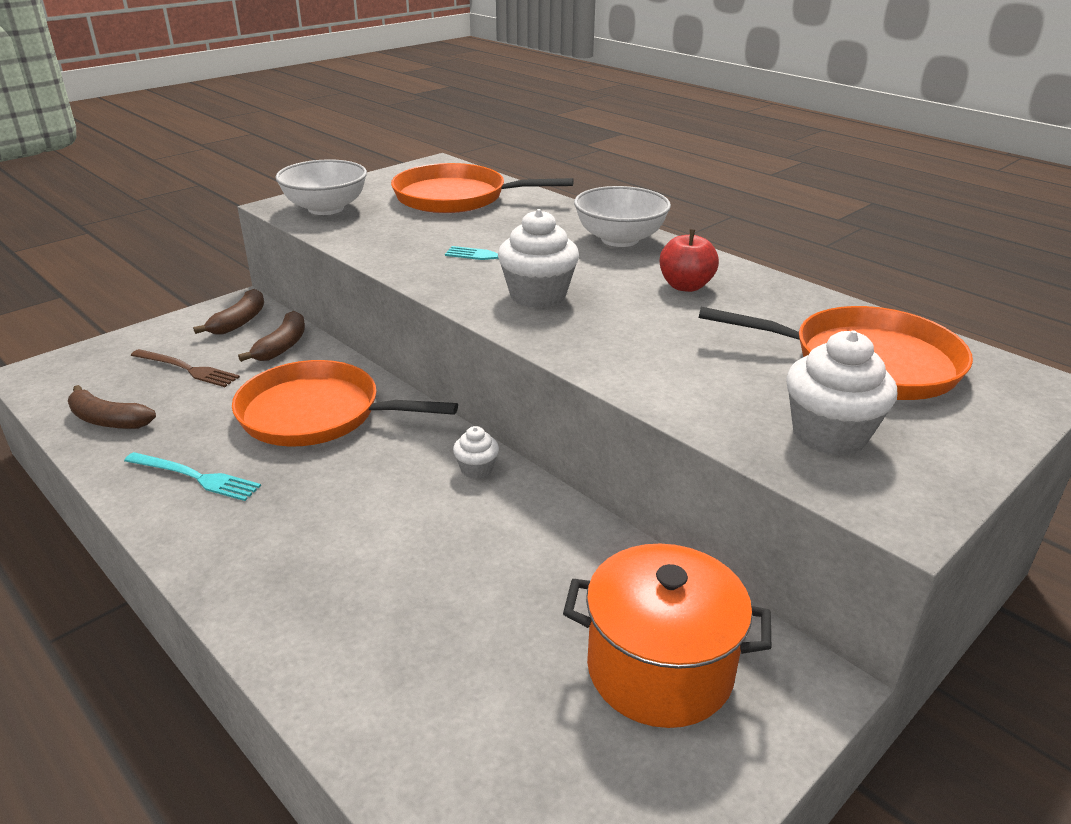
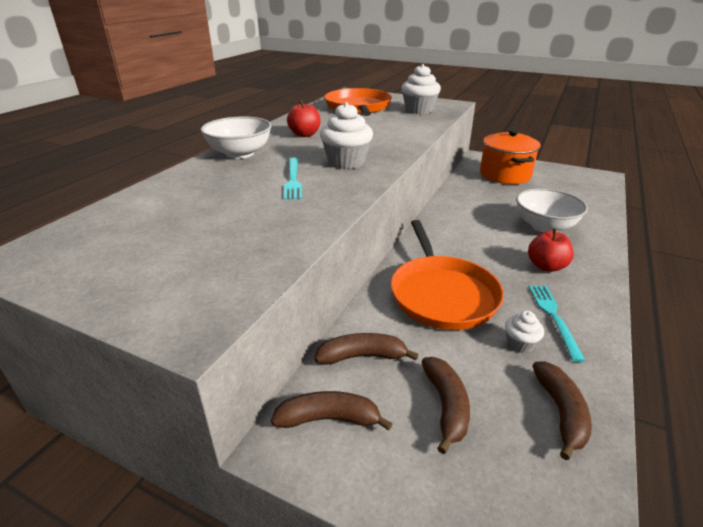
camera: 110 degrees left, 0 degrees up
(187, 369) = (446, 406): brown fork -> brown banana
(281, 527) = (546, 266): none -> red apple
(326, 208) = (199, 290): white bowl -> white bowl (544, 226)
(456, 197) = (150, 222): orange pan -> none
(476, 469) = (440, 225): white cupcake -> white cupcake (520, 344)

